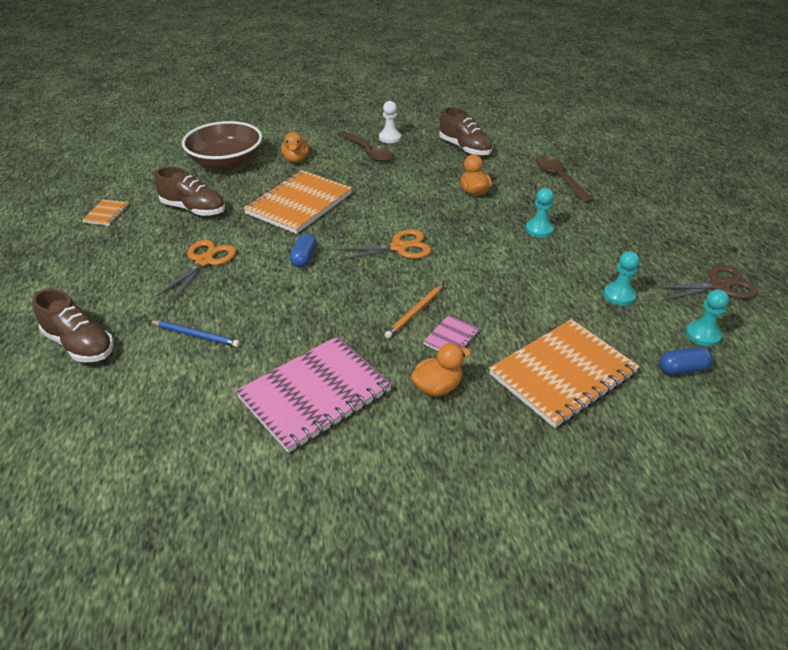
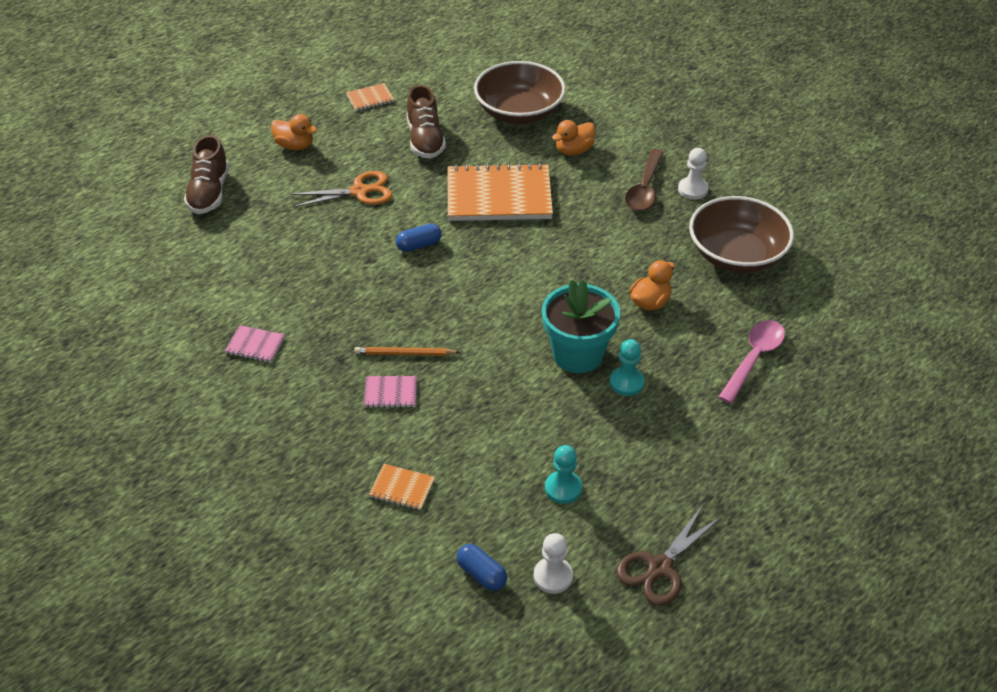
camera: 55 degrees right, 5 degrees up
(196, 335) = (267, 243): blue pencil -> none
(315, 395) = (255, 345): pink notebook -> pink notebook, size x0.43
(399, 247) = (493, 296): orange scissors -> none
(437, 387) = (320, 412): orange duck -> orange duck (295, 146)
(464, 148) = (736, 255): brown shoe -> brown bowl
(494, 237) = (578, 354): none -> turquoise flower pot
(560, 179) = (753, 359): brown spoon -> pink spoon
(563, 374) = (402, 488): orange notebook -> orange notebook, size x0.43
(702, 335) = (553, 576): turquoise pawn -> white pawn
(719, 285) = (660, 567): brown scissors -> brown scissors turned 90 degrees clockwise

